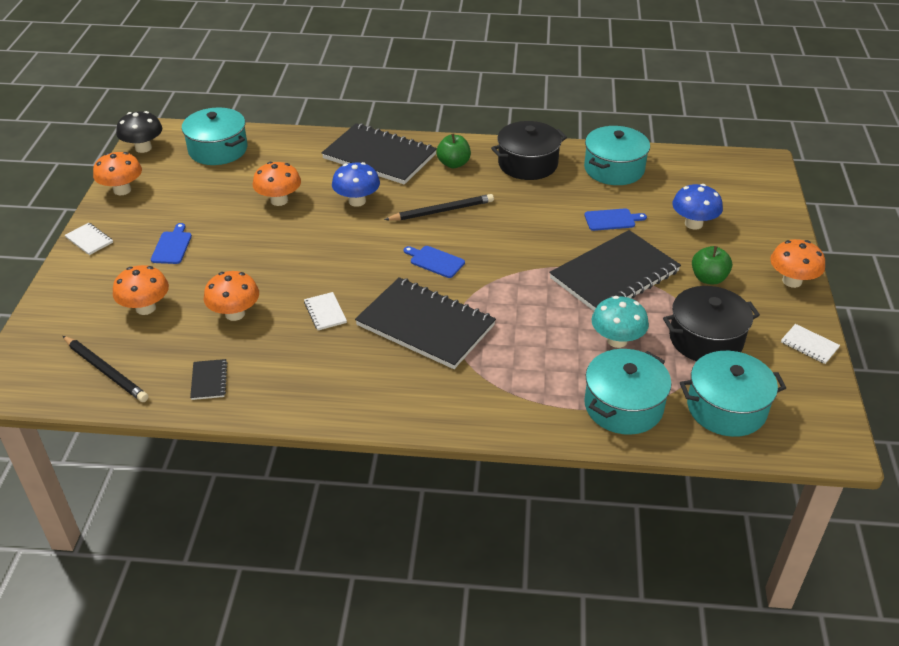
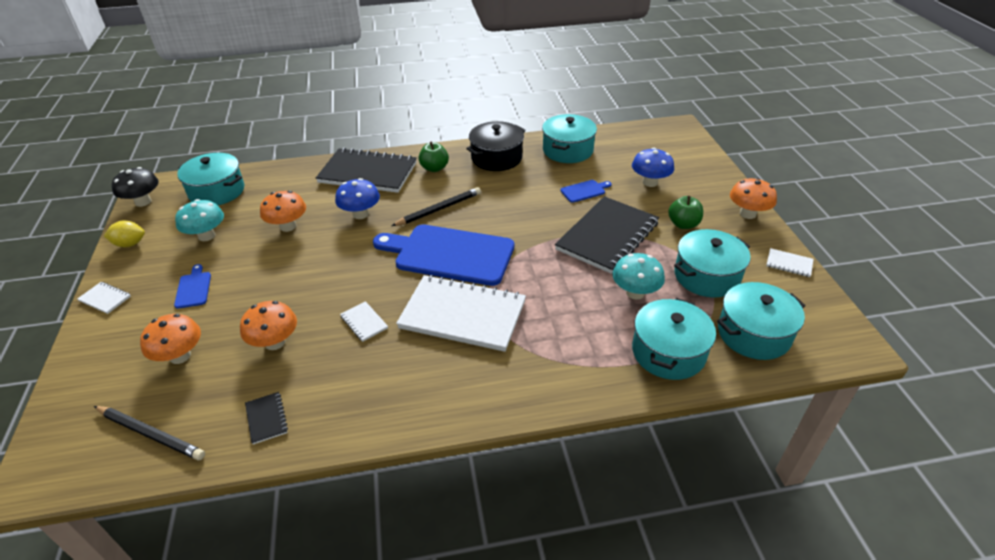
camera: 15 degrees left, 0 degrees up
(122, 190) = (130, 244): orange mushroom -> yellow lemon
(197, 195) = (206, 236): none -> turquoise mushroom
(425, 325) = (462, 315): black notebook -> white notebook
(435, 261) = (449, 254): blue cutting board -> blue cutting board, size x2.42
(706, 339) = (706, 276): black pot -> turquoise pot

